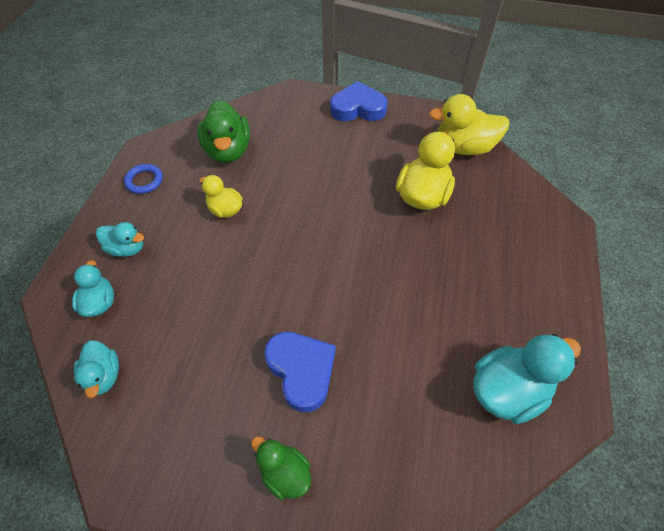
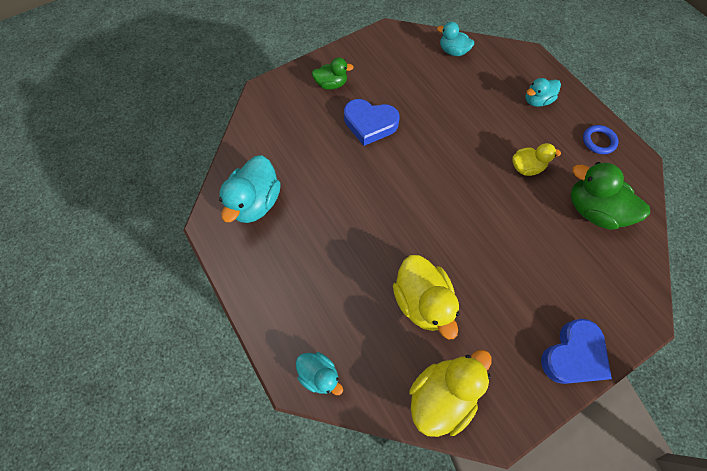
camera: 135 degrees right, 10 degrees up
(100, 302) = (503, 70): turquoise duck -> turquoise duck (319, 374)

